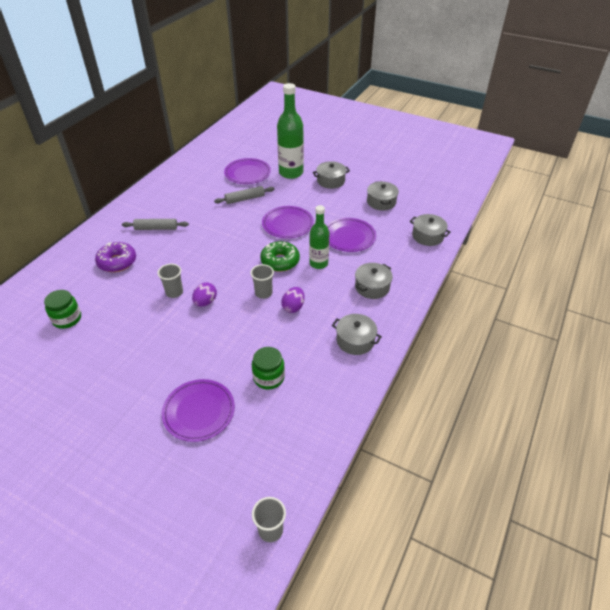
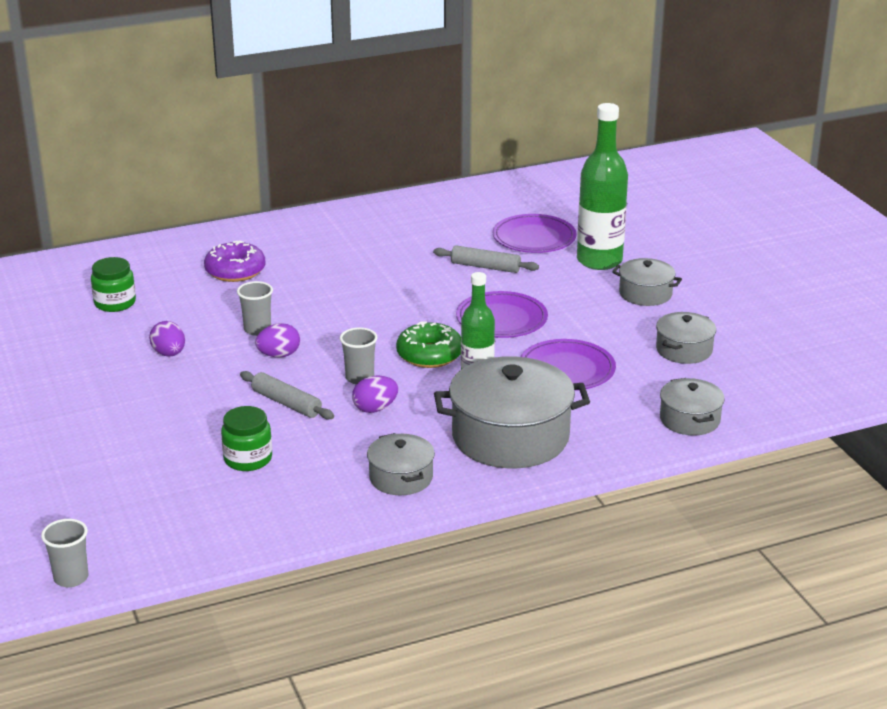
camera: 40 degrees right, 15 degrees down
(142, 335) = (169, 354): none -> purple egg
(156, 228) = (325, 254): grey rolling pin -> grey rolling pin (286, 403)
(199, 411) = (135, 449): purple plate -> none
(372, 287) = (510, 437): grey pot -> grey pot, size x1.91

